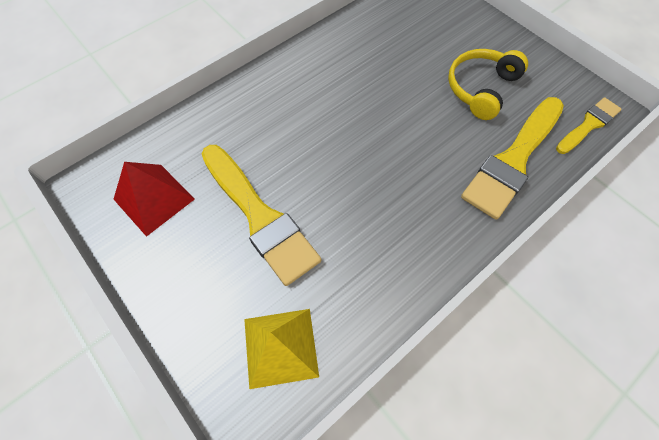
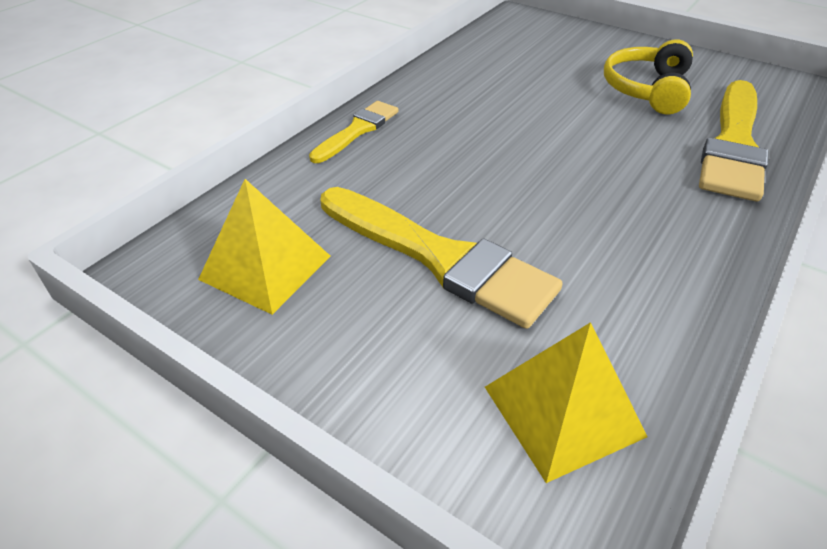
camera: 15 degrees left, 20 degrees down
(154, 199) = (265, 267): red pyramid -> yellow pyramid
(588, 125) = (792, 102): yellow brush -> yellow brush (357, 130)

